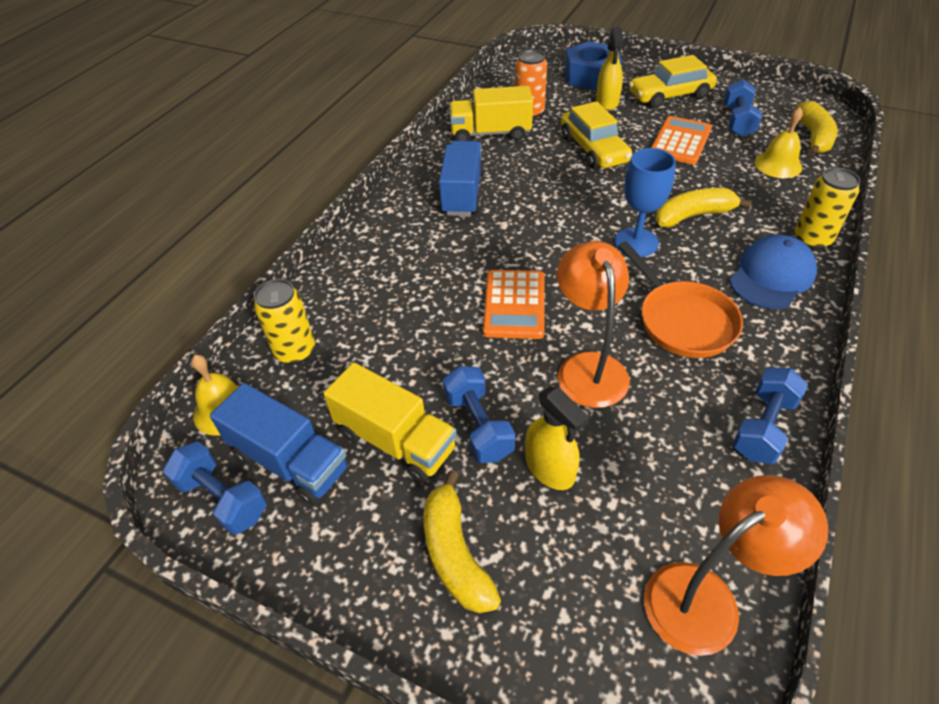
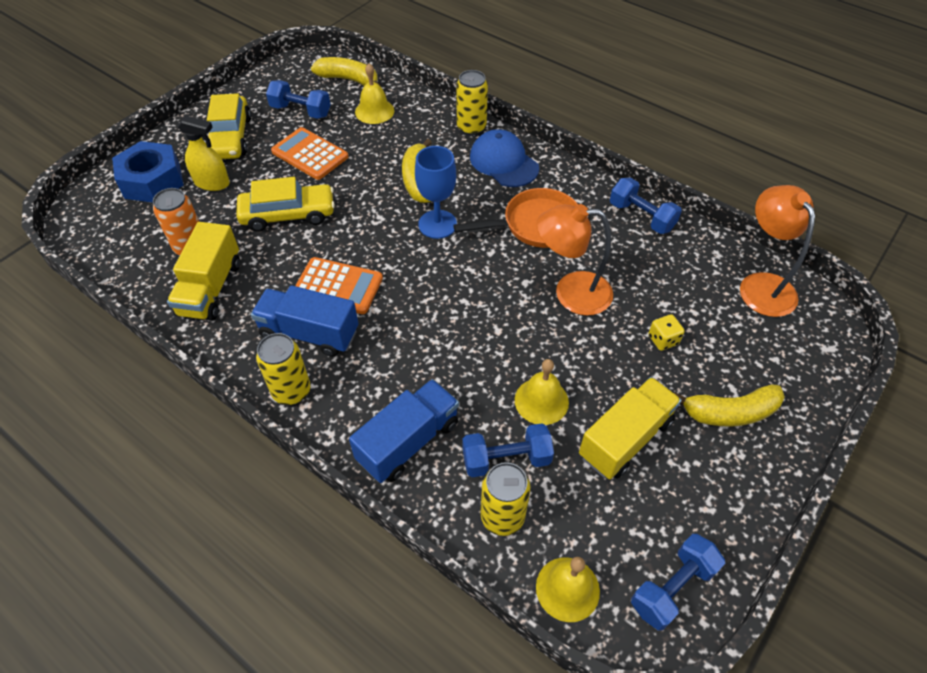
camera: 80 degrees left, 5 degrees up
(290, 461) = (637, 526): blue truck -> blue truck (408, 441)
(401, 199) = (291, 391): none -> yellow can
(429, 361) = (541, 401): none -> yellow bell
(478, 426) = (618, 377): blue dumbbell -> blue dumbbell (506, 459)
(514, 305) = (488, 325): orange calculator -> orange calculator (338, 286)
(550, 468) = (663, 340): yellow spray bottle -> yellow dice

